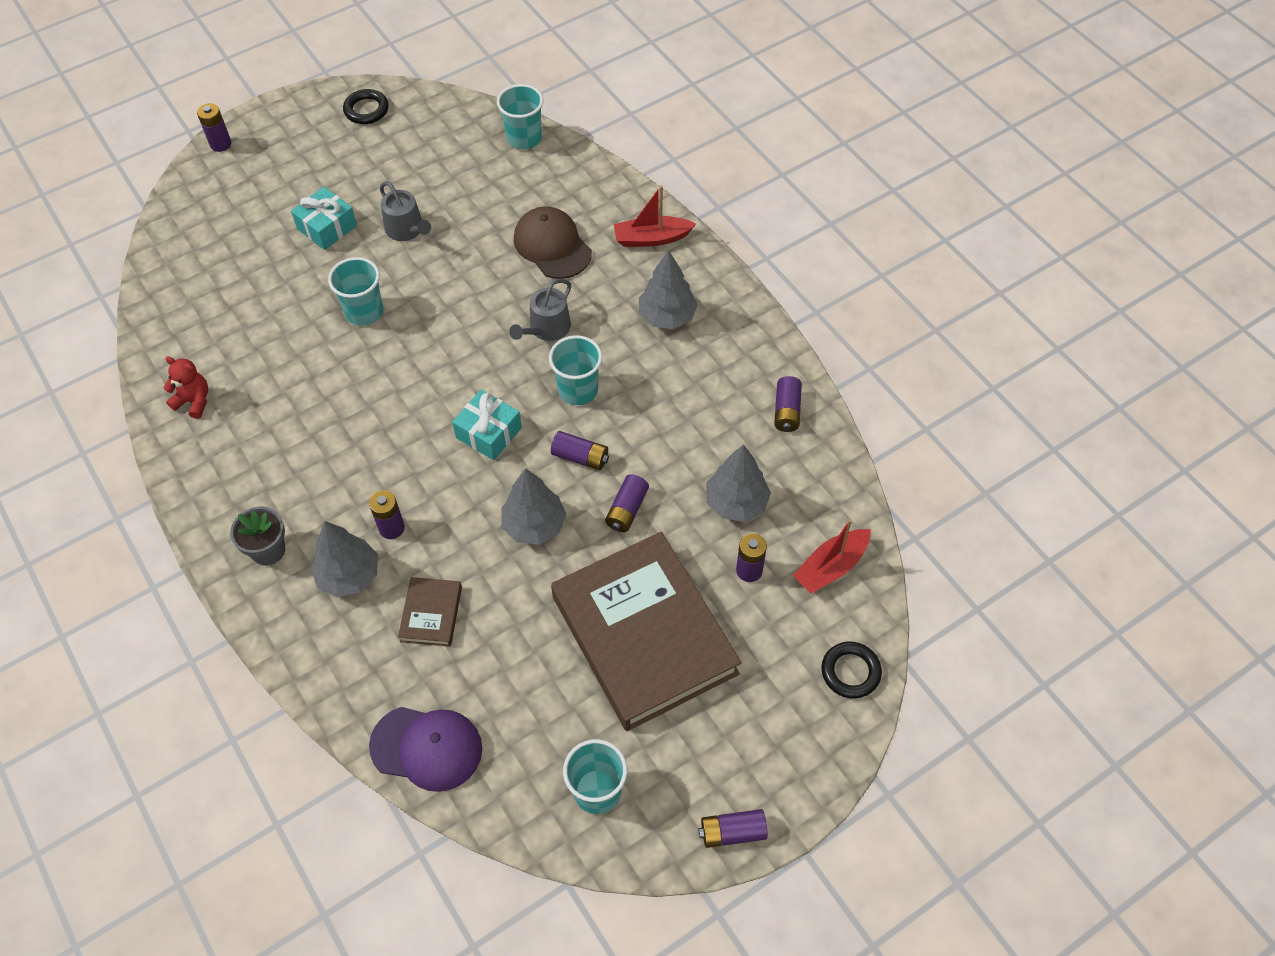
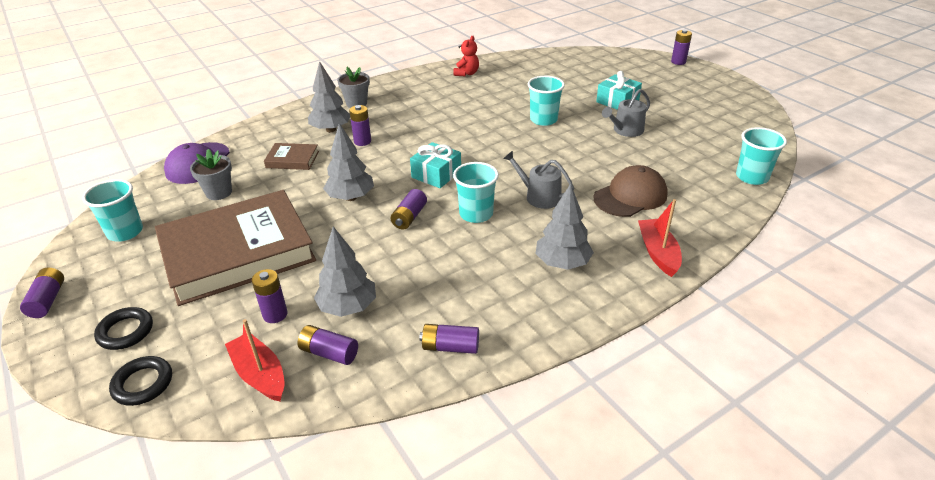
camera: 90 degrees right, 20 degrees down
(366, 110) = (741, 107): black ring -> black ring (125, 331)
(510, 694) = (219, 192): none -> grey flower pot
(627, 510) = (354, 242): purple battery -> purple battery (329, 353)

